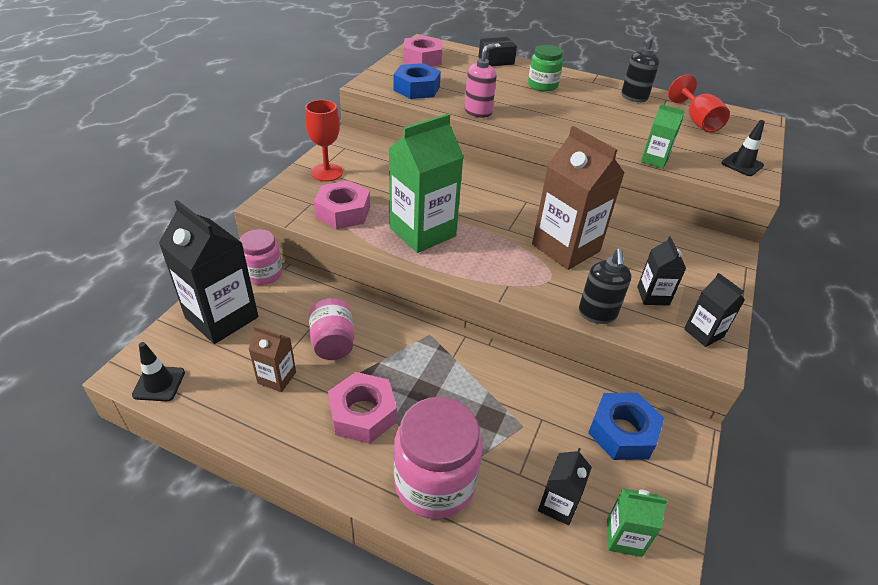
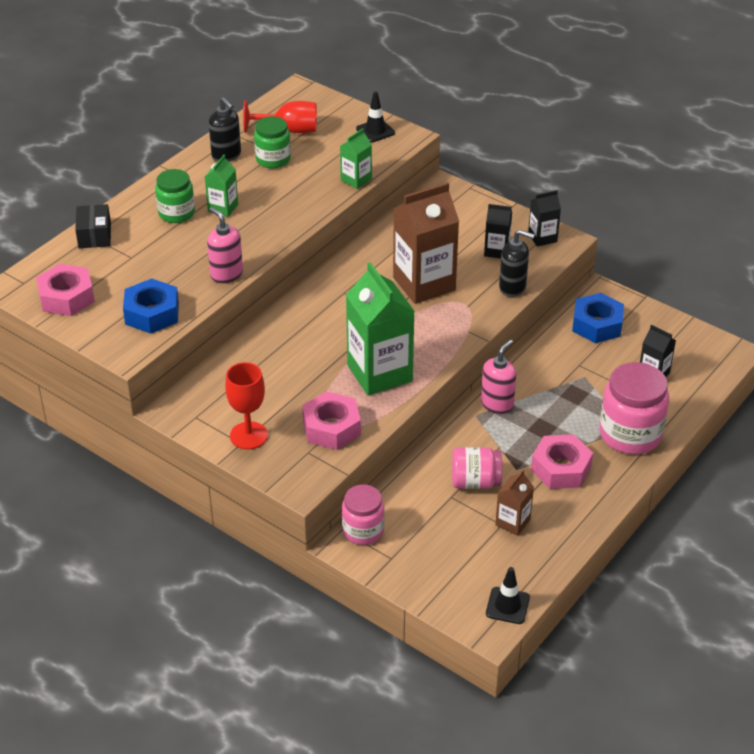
camera: 75 degrees left, 0 degrees up
(222, 317) = (425, 563): black carton -> none
(451, 349) = (497, 404): none -> pink soap dispenser
(624, 537) = (680, 348): green carton -> green carton (223, 208)
(647, 117) = (273, 159): none -> green jar

